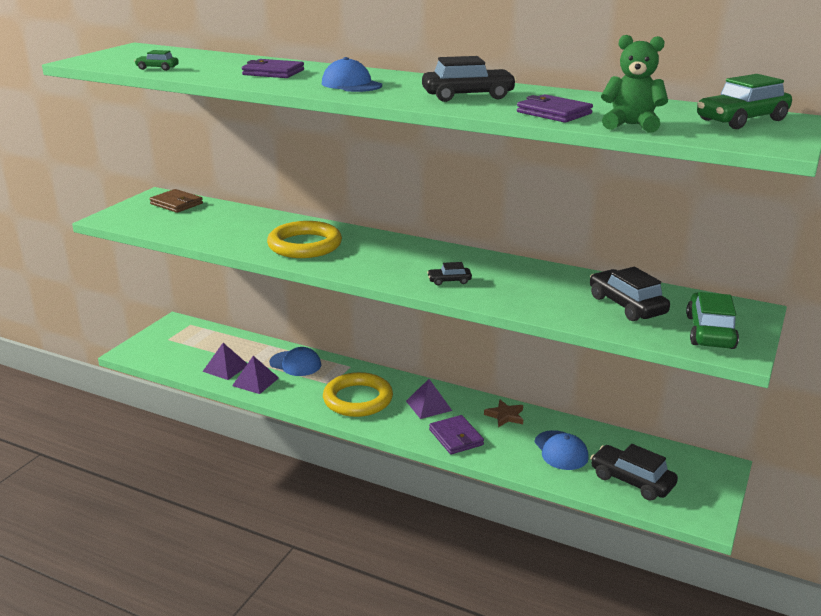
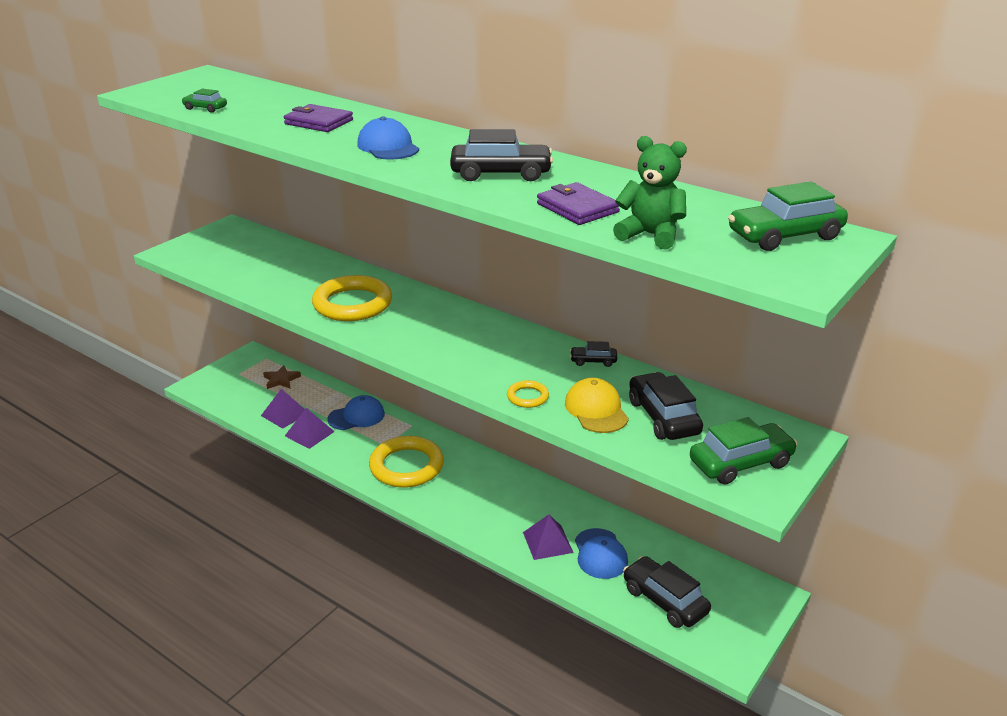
camera: 10 degrees right, 5 degrees up
(176, 204) = (244, 238): brown wallet -> none
(295, 364) = (356, 416): blue cap -> blue cap turned 60 degrees counterclockwise
(428, 405) = (477, 482): purple pyramid -> purple pyramid (547, 542)
(449, 281) = (484, 365): black car -> black car (593, 361)
(456, 437) = (493, 524): purple wallet -> none
(501, 300) = (527, 397): none -> yellow ring
(505, 416) = (555, 504): brown star -> brown star (281, 380)
(566, 305) = (596, 410): none -> yellow cap
(710, 332) = (740, 463): green car -> green car turned 45 degrees clockwise

